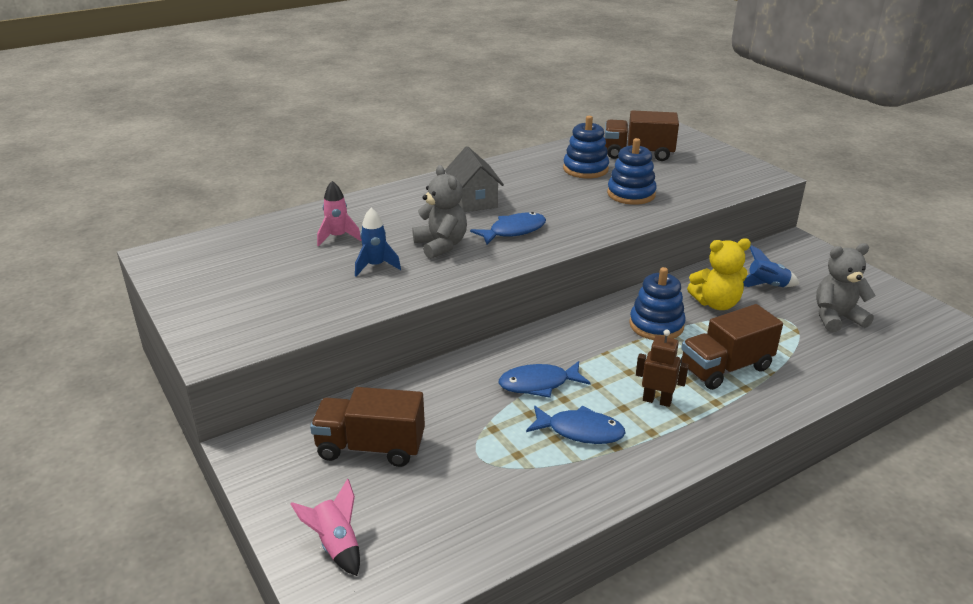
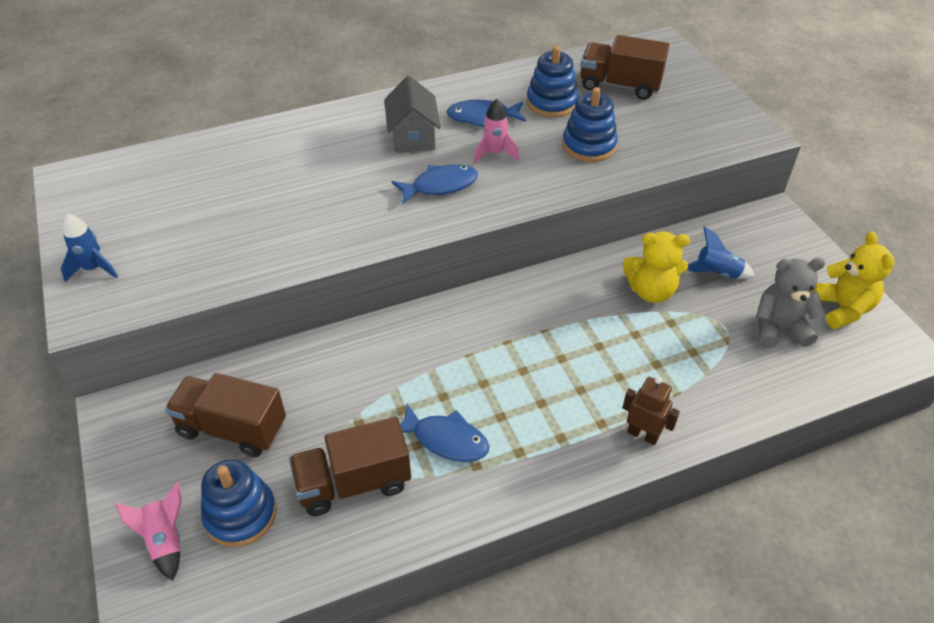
camera: 10 degrees right, 15 degrees up
(338, 237) = (254, 173): pink rocket -> pink rocket (495, 153)
(376, 266) = (279, 218): blue rocket -> blue rocket (93, 269)
(441, 245) = (356, 197): grey teddy bear -> none
(538, 384) = (423, 373): blue fish -> blue fish (482, 117)
(656, 325) = (574, 312): blue stacking toy -> blue stacking toy (240, 514)
(657, 400) = (539, 412): brown robot -> brown robot (643, 434)
(725, 368) = (628, 380): brown truck -> brown truck (353, 483)
(882, 299) = (842, 308): none -> yellow teddy bear

